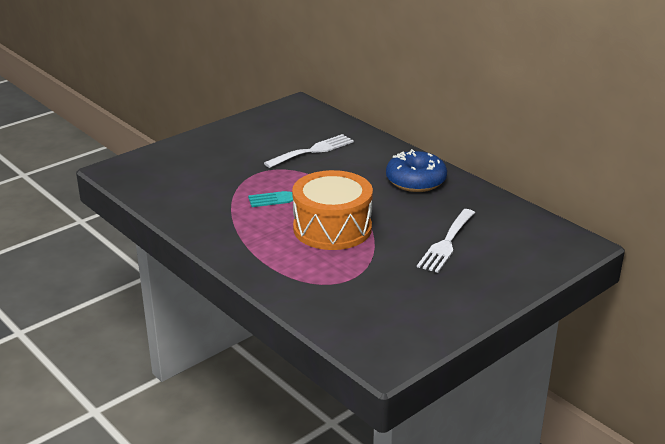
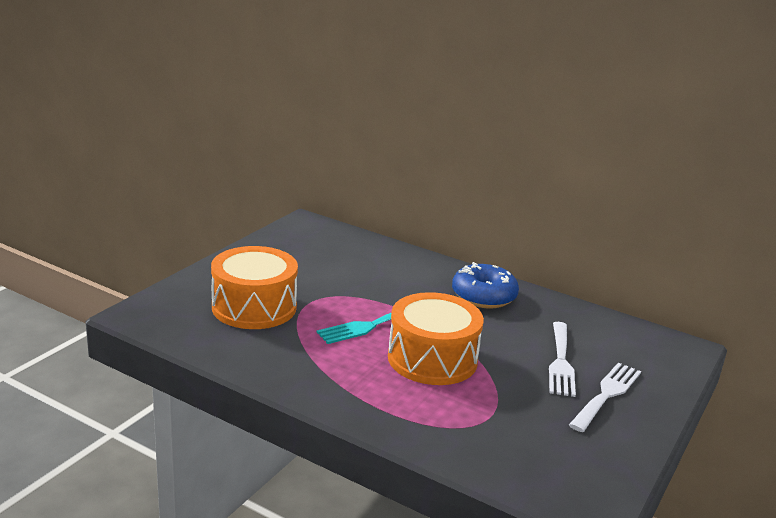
camera: 20 degrees left, 5 degrees down
(210, 172) = (254, 307): none -> orange drum
(313, 151) = (355, 272): white fork -> white fork (607, 394)

